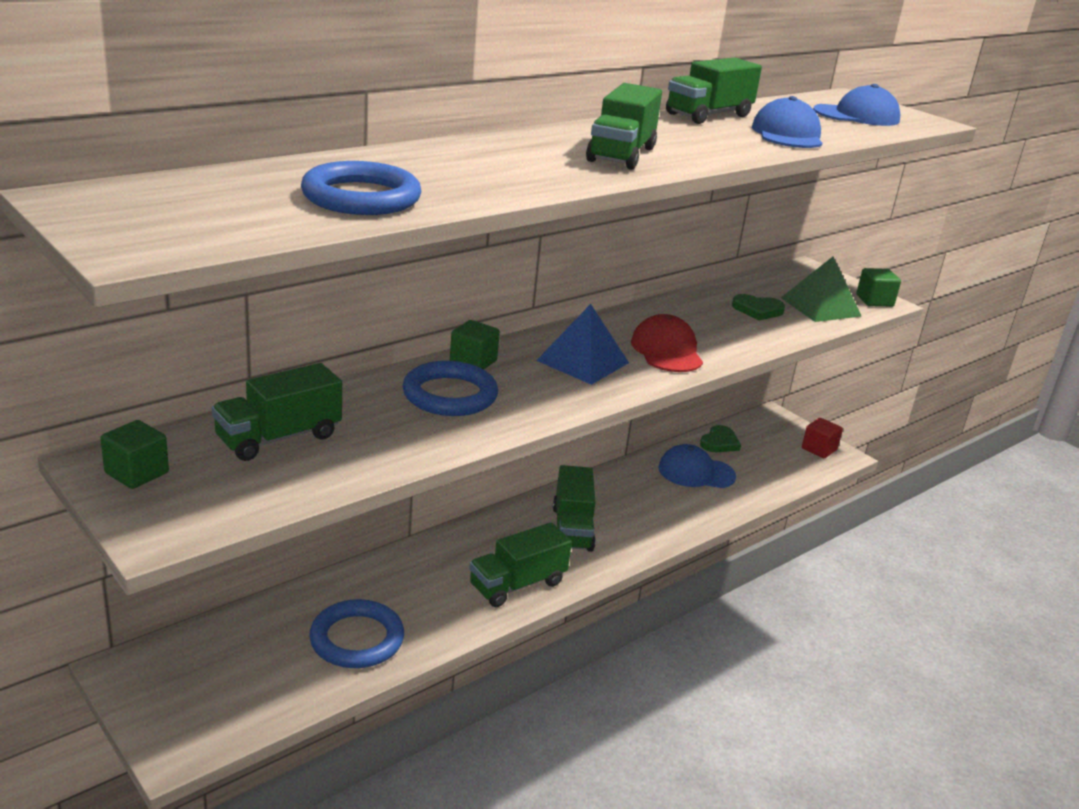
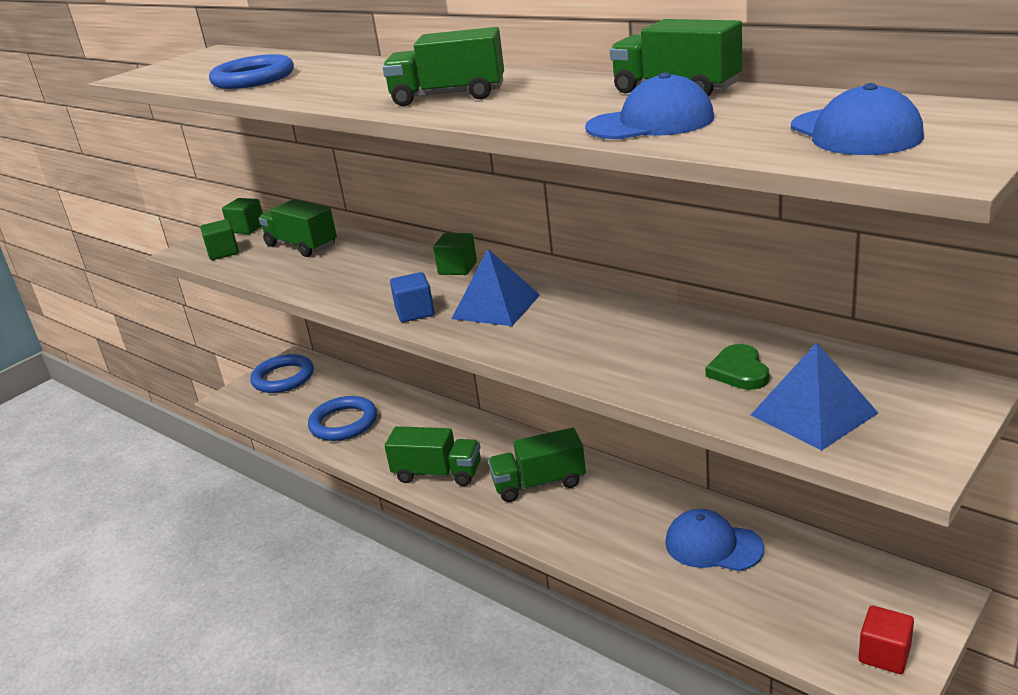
camera: 85 degrees right, 0 degrees up
(450, 395) = (393, 274): blue ring -> blue ring (283, 378)
(517, 584) = (437, 473): green truck -> green truck turned 150 degrees clockwise
(561, 398) = (415, 312): none -> blue cube
(666, 351) = (558, 338): red cap -> none
(696, 472) = (713, 545): blue cap -> blue cap turned 60 degrees counterclockwise
(719, 442) = (805, 554): green heart -> none
(820, 307) = (813, 414): green pyramid -> blue pyramid
(874, 301) = (906, 457): green cube -> green cube (223, 252)

